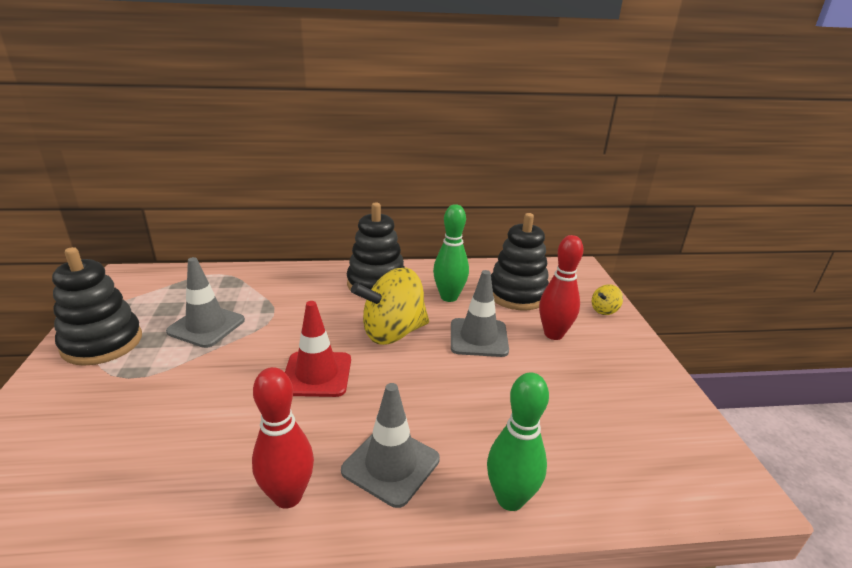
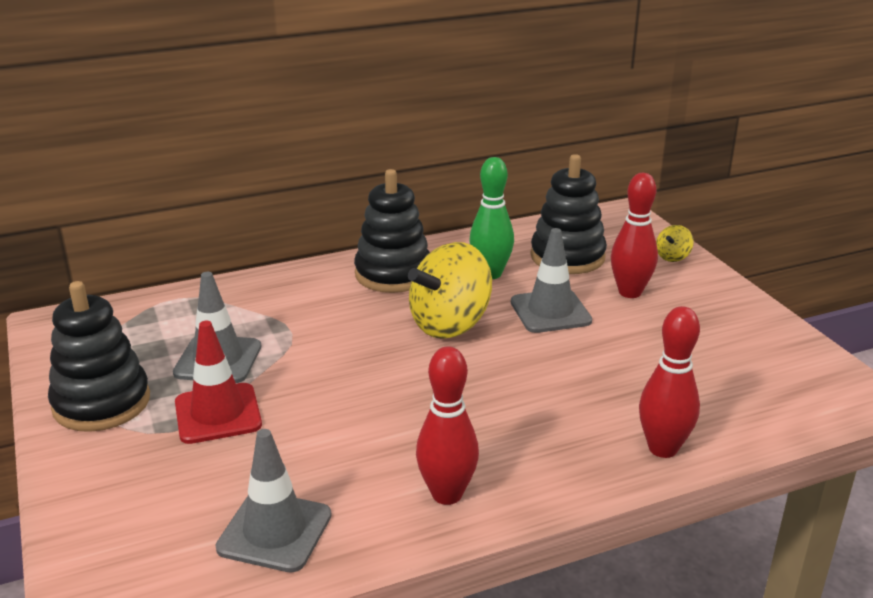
camera: 15 degrees left, 0 degrees up
(317, 374) = (393, 383): red traffic cone -> red traffic cone (218, 414)
(391, 465) = (531, 447): grey traffic cone -> grey traffic cone (275, 531)
(510, 499) = (663, 448): green bowling pin -> red bowling pin

